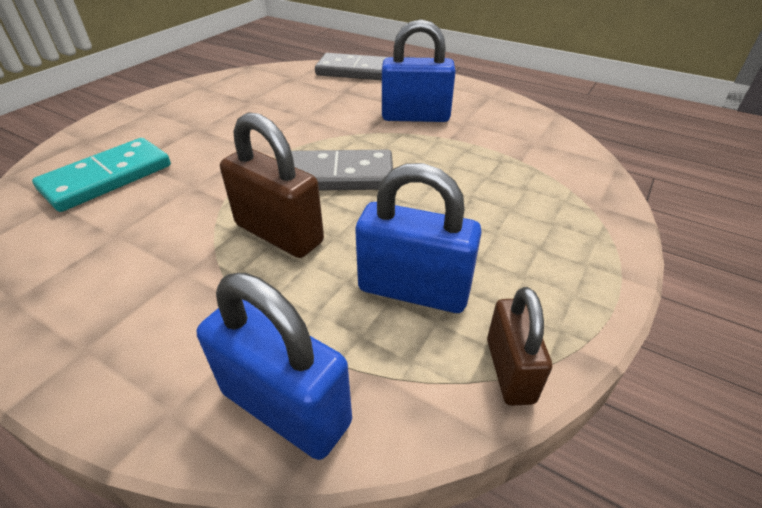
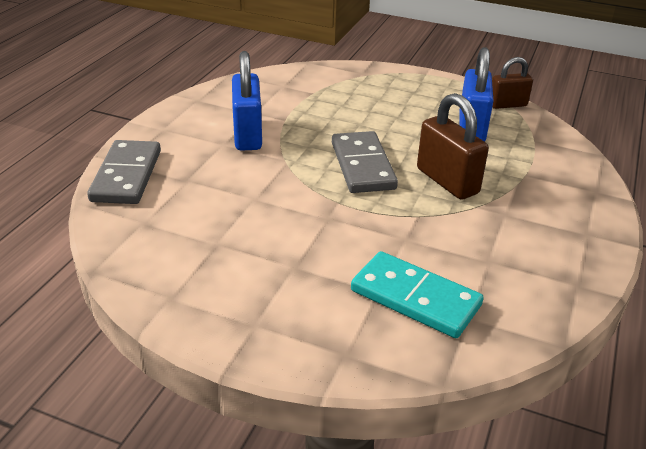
camera: 100 degrees left, 5 degrees down
(279, 234) = (447, 181): brown padlock -> brown padlock turned 60 degrees counterclockwise
(286, 407) = (568, 158): blue padlock -> none

